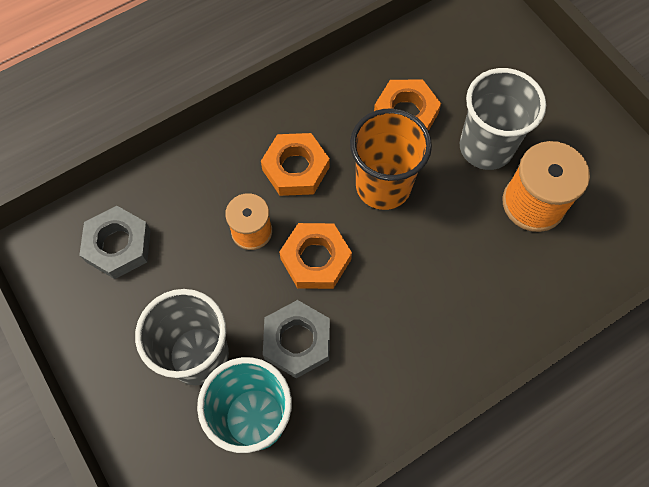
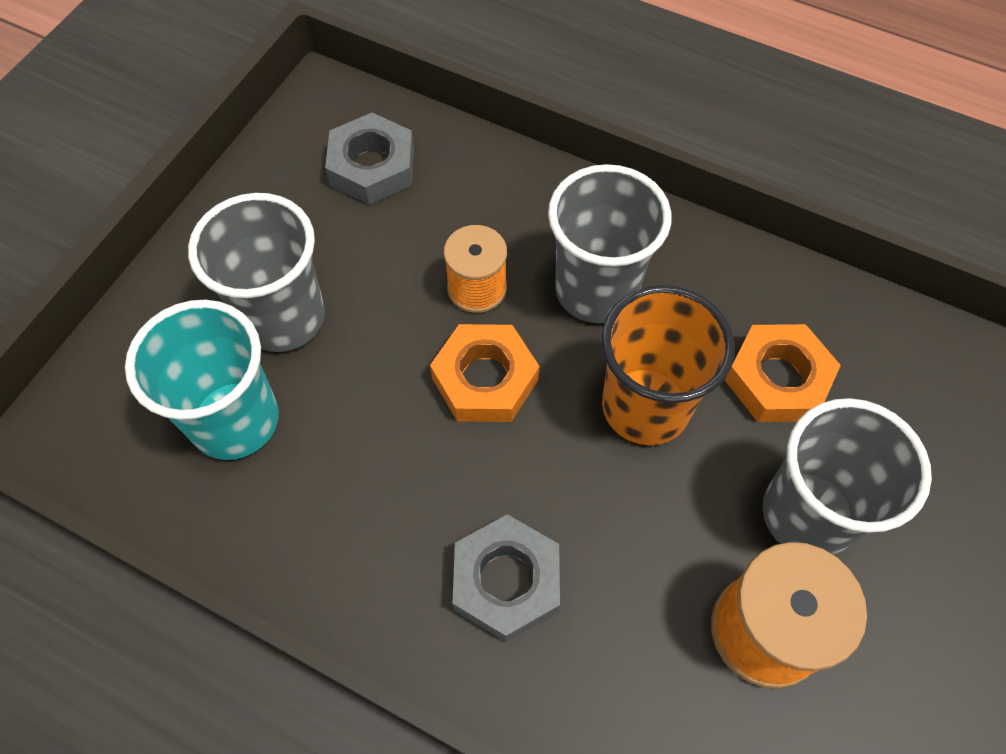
camera: 60 degrees right, 5 degrees down
(295, 168) = (596, 290): orange nut -> grey cup
(297, 341) = (360, 416): grey nut -> grey nut (506, 581)

